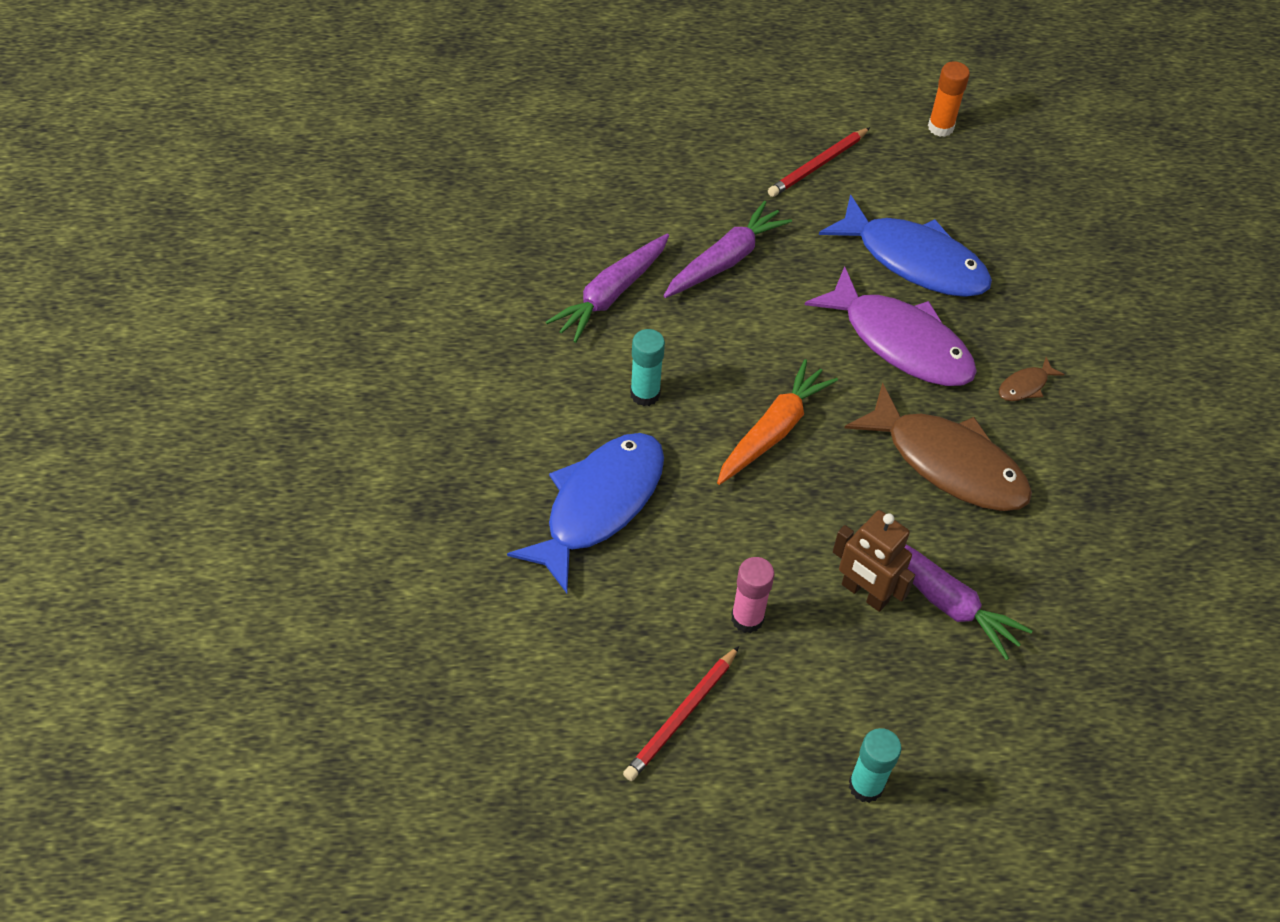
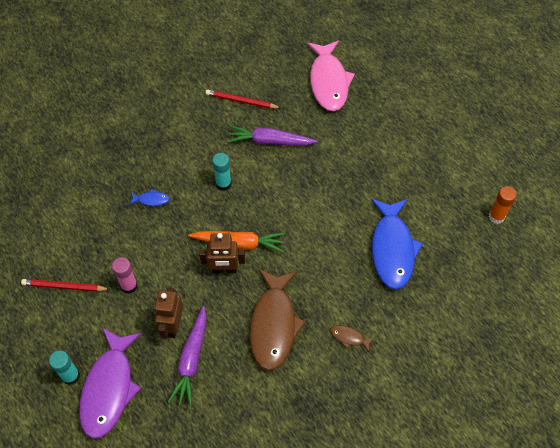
camera: 60 degrees right, 5 degrees up
(558, 167) = (328, 82): none -> pink fish
(599, 505) = (151, 200): blue fish -> blue fish, size x0.40
(725, 260) = (326, 173): purple carrot -> none
(808, 474) = (224, 270): none -> brown robot
(818, 165) = (420, 178): red pencil -> red pencil (241, 101)
(900, 341) = (334, 268): purple fish -> purple fish (109, 388)

